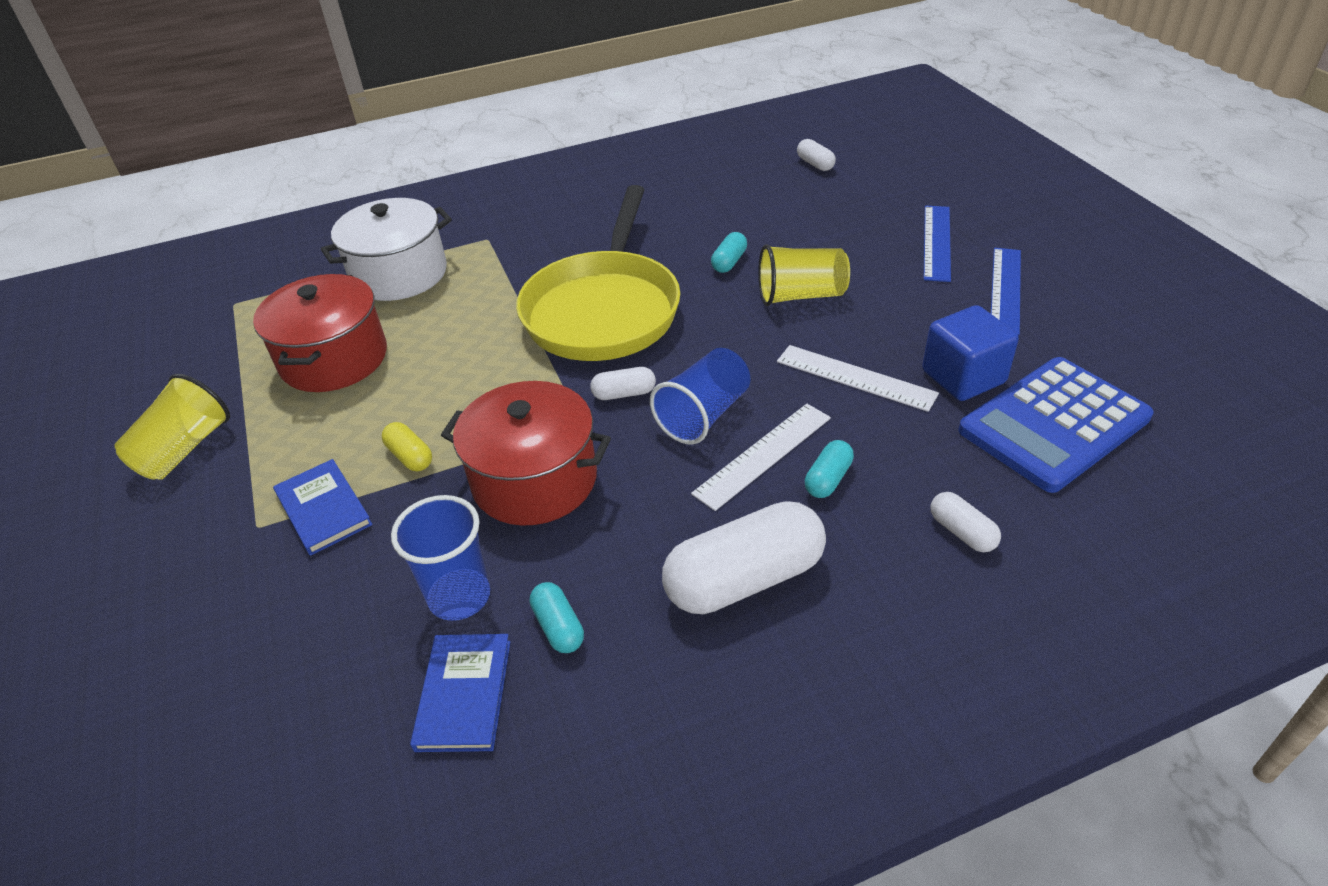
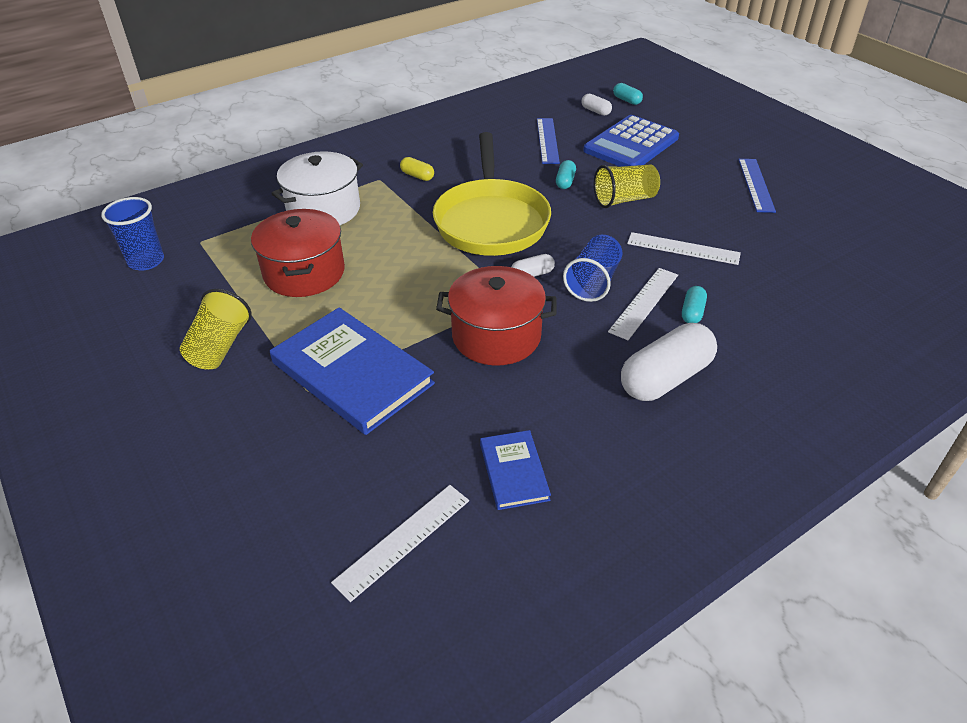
camera: 15 degrees left, 0 degrees up
(267, 776) = (403, 540): none -> white ruler
(323, 509) = (352, 373): blue book -> blue book, size x1.95
(410, 456) = (398, 331): yellow capsule -> yellow capsule (417, 176)
(459, 597) = (480, 414): blue cup -> blue cup (146, 261)
(558, 627) = (557, 423): turquoise capsule -> turquoise capsule (627, 100)
(936, 242) = (699, 158): blue ruler -> blue ruler (547, 140)
(962, 532) = (787, 333): white capsule -> none
(963, 377) = (751, 241): blue cube -> none
(1053, 424) = (817, 264): blue calculator -> blue calculator (631, 144)

